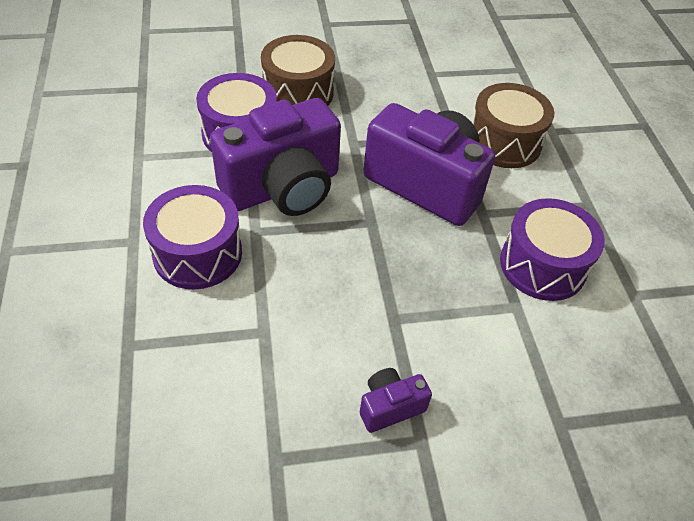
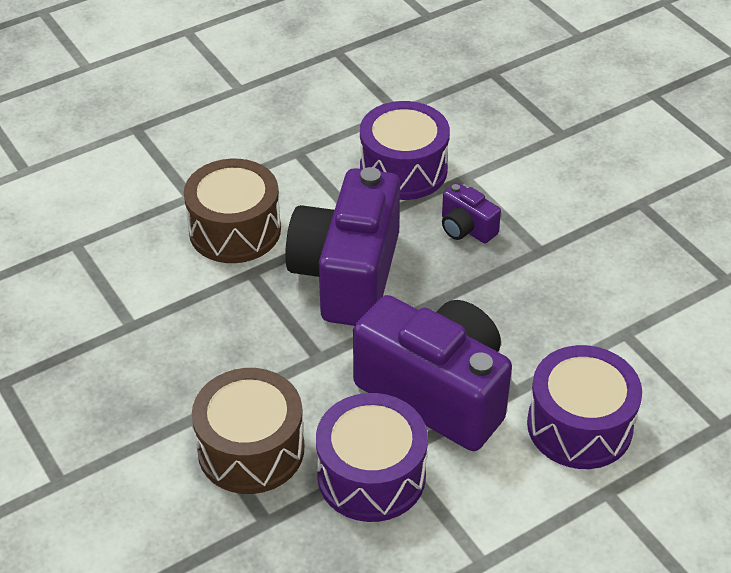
camera: 110 degrees left, 5 degrees down
(390, 407) = (627, 228): purple camera -> purple camera (466, 228)

